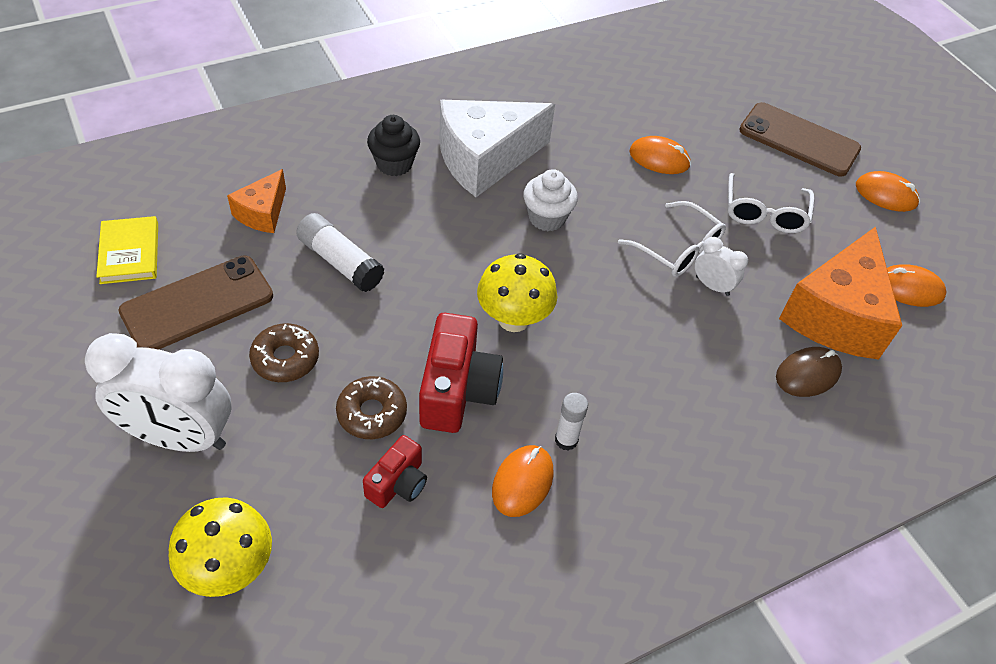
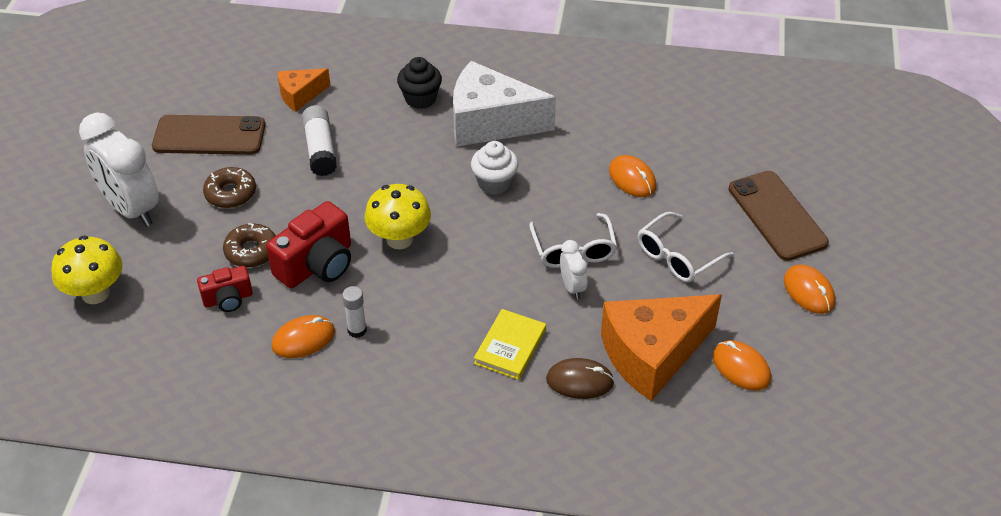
camera: 40 degrees right, 5 degrees down
(129, 253) = (198, 86): yellow book -> yellow book (510, 347)

